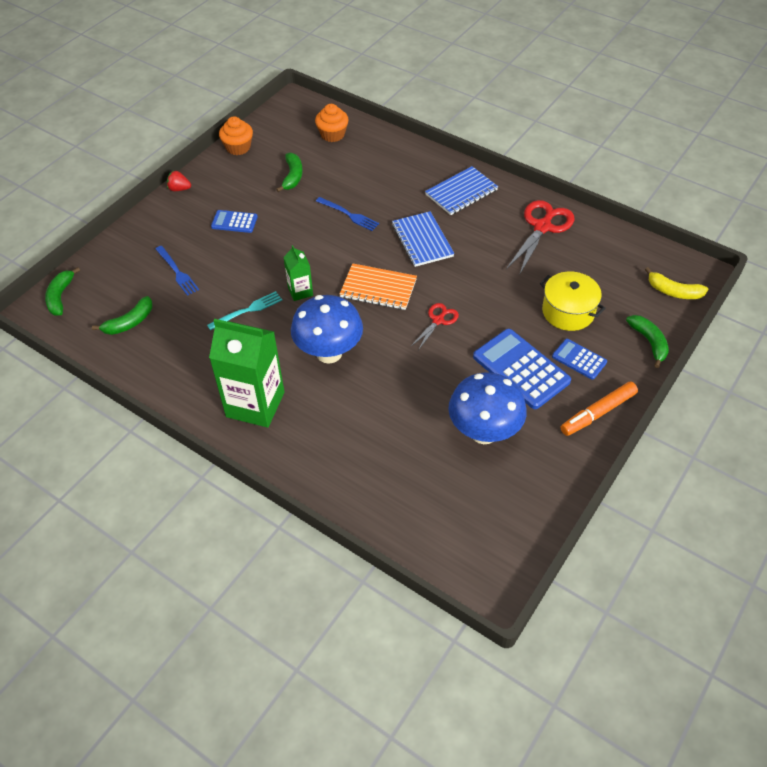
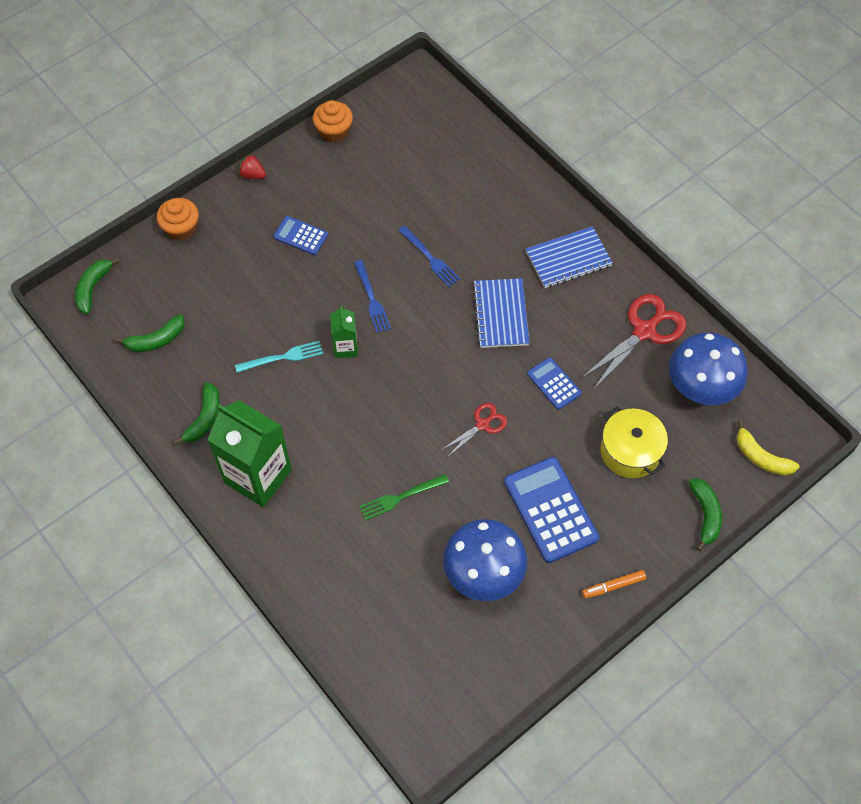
camera: 15 degrees right, 10 degrees up
(177, 272) = (222, 288): blue fork -> blue fork (372, 299)
(293, 176) = (383, 188): green banana -> green banana (204, 418)
(329, 353) = (352, 434): blue mushroom -> blue mushroom (699, 389)
(332, 134) = (447, 138): orange cupcake -> orange cupcake (181, 228)
(378, 288) = (431, 366): orange notebook -> none
(388, 391) = (400, 498): none -> green fork
(579, 359) = (618, 515): blue calculator -> blue calculator (554, 384)
(598, 413) = (613, 586): orange marker -> orange marker, size x0.64

